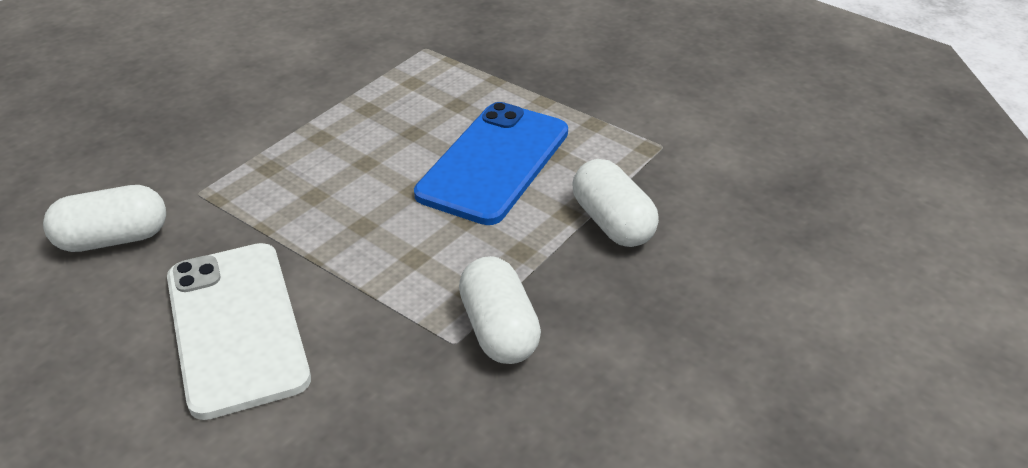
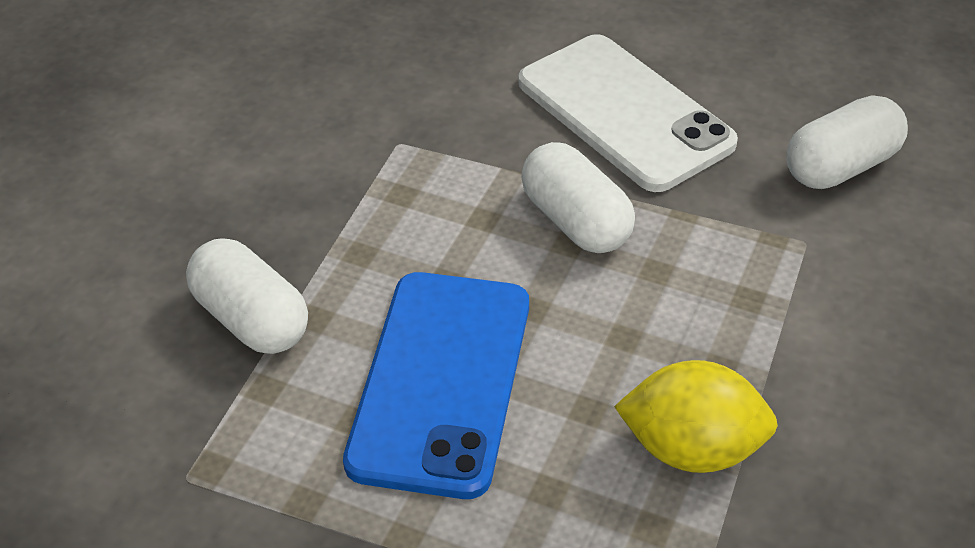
camera: 165 degrees right, 5 degrees up
(367, 107) = (692, 449): none -> yellow lemon
(499, 330) = (357, 164): white capsule -> white capsule (576, 221)

